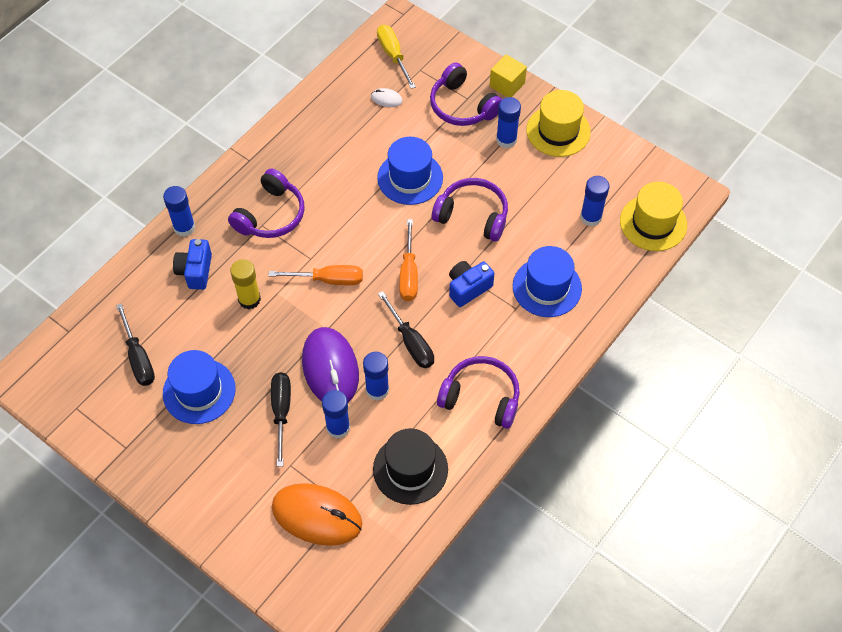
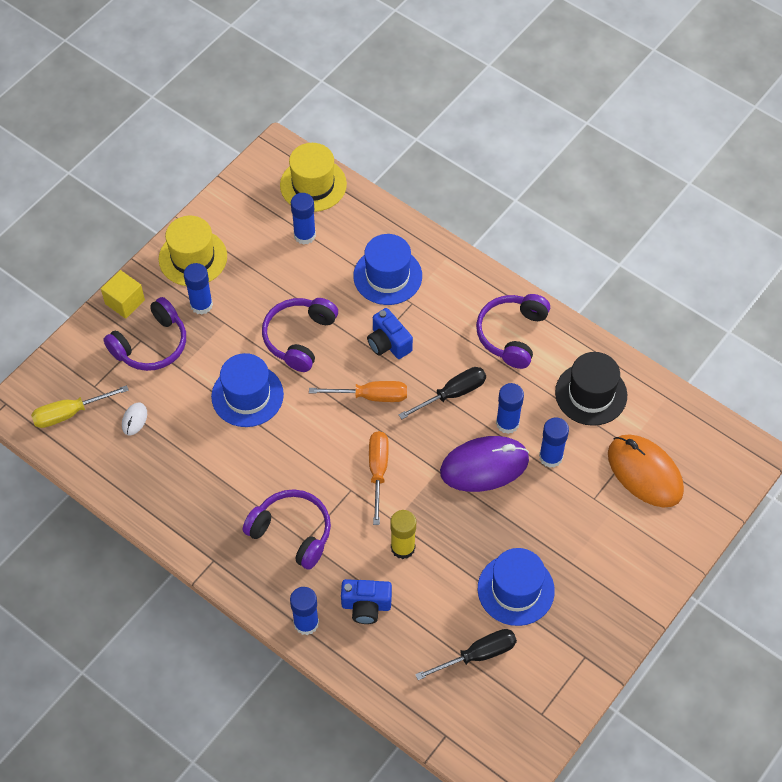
camera: 90 degrees left, 0 degrees up
(281, 412) = (536, 509): black screwdriver -> none
(317, 516) = (645, 472): orange mouse -> orange mouse turned 60 degrees counterclockwise

